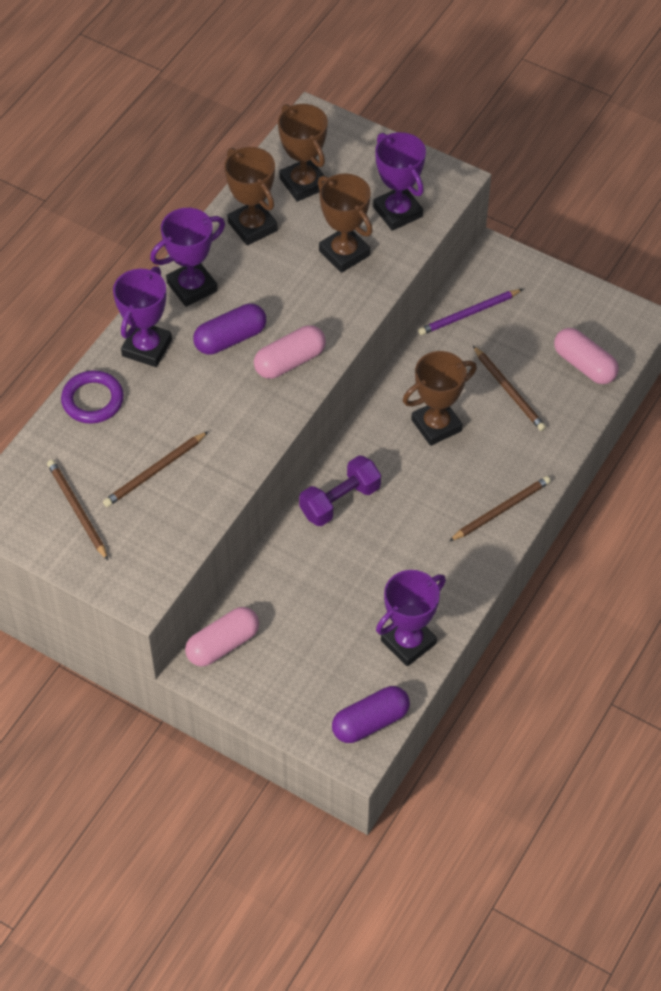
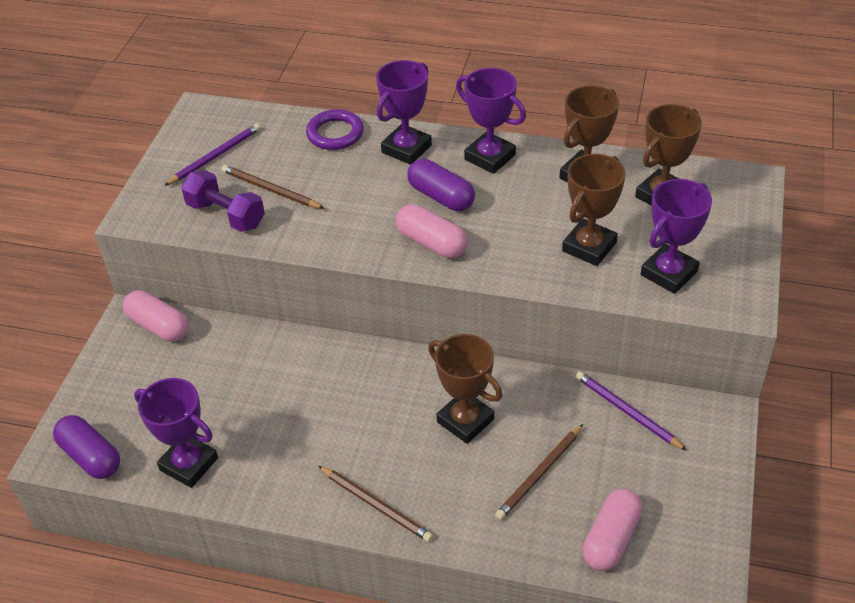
camera: 75 degrees right, 10 degrees down
(77, 510) = (215, 156): brown pencil -> purple pencil
(147, 347) = (406, 149): purple trophy -> purple trophy turned 60 degrees counterclockwise
(340, 501) = (342, 367): purple dumbbell -> purple dumbbell (226, 215)

